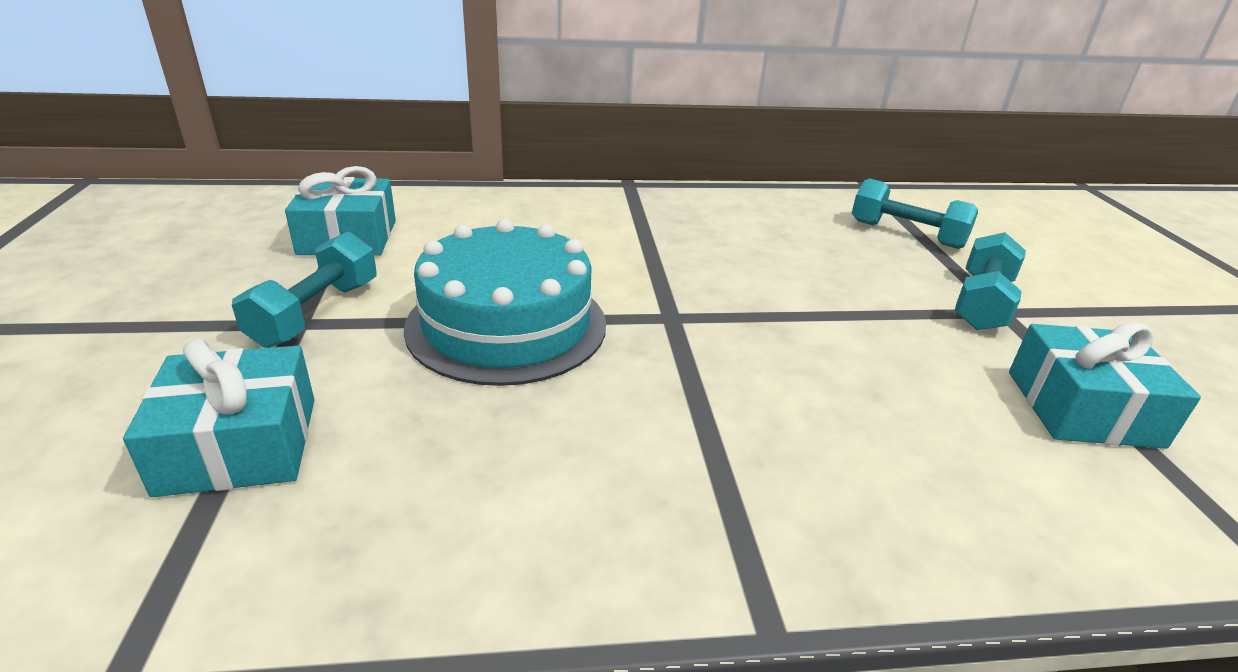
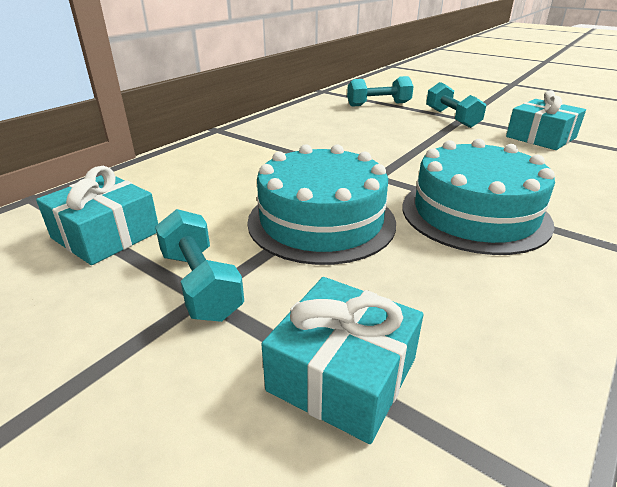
camera: 45 degrees left, 0 degrees up
(676, 424) = (474, 214): none -> turquoise cake

